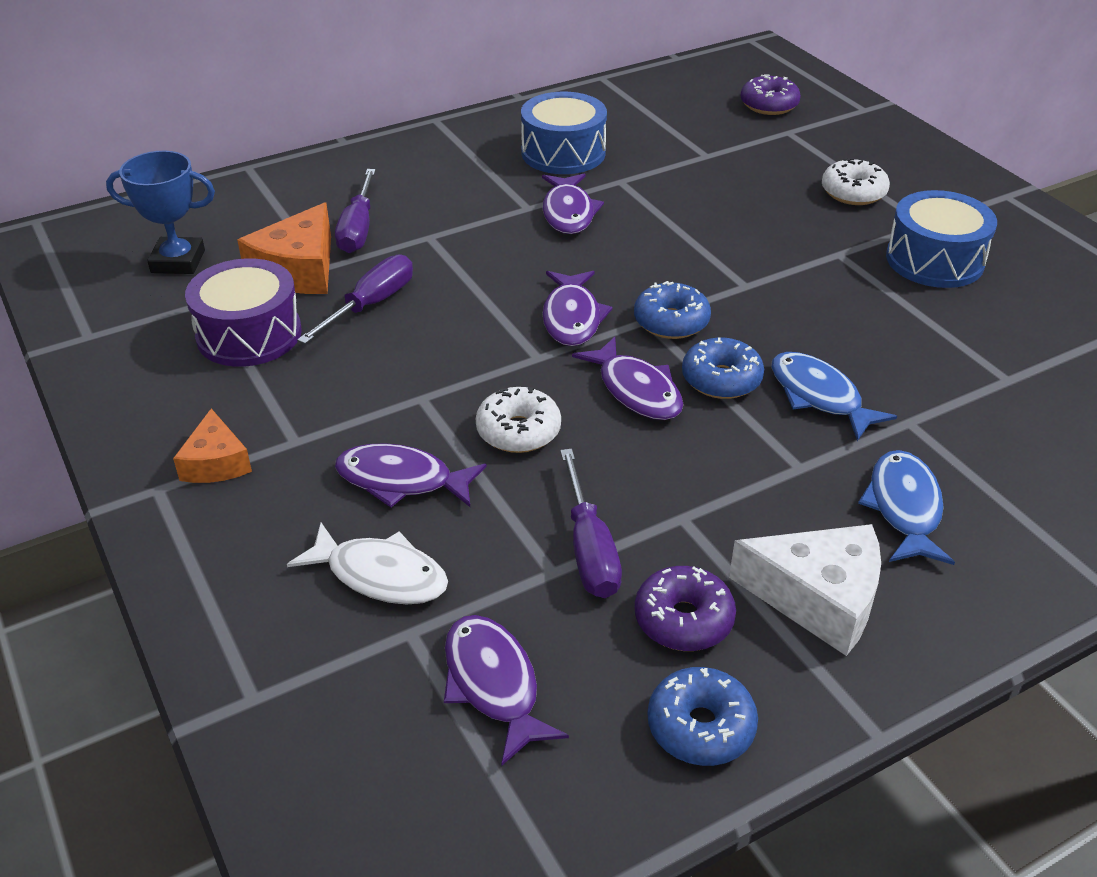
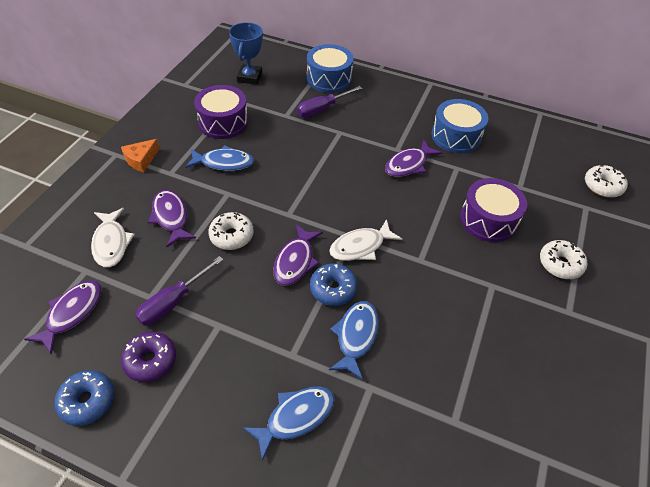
camera: 50 degrees right, 10 degrees up
(178, 261) = (249, 77): blue trophy -> blue trophy turned 45 degrees clockwise
(299, 270) = (277, 110): orange cheese -> none
(347, 373) = (224, 163): none -> blue fish
(371, 304) = (274, 143): purple screwdriver -> none
(572, 318) = (328, 210): purple fish -> none
(671, 322) = (360, 246): blue donut -> white fish
(734, 204) = (488, 220): none -> purple drum
(769, 105) = (602, 186): purple donut -> white donut
(818, 598) = (200, 409): white cheese -> none
(934, 260) = (536, 333): blue drum -> blue drum (329, 79)

